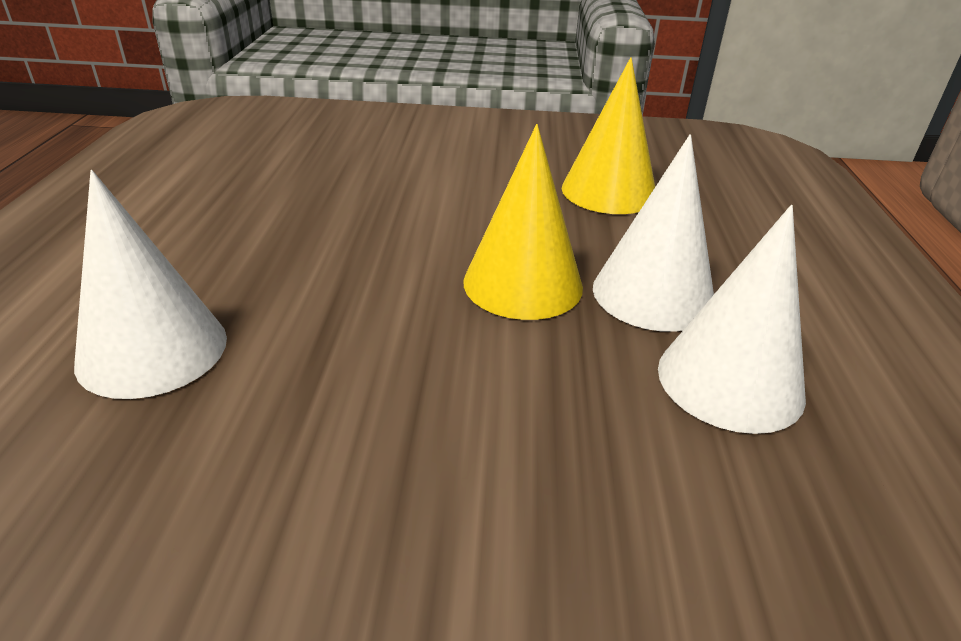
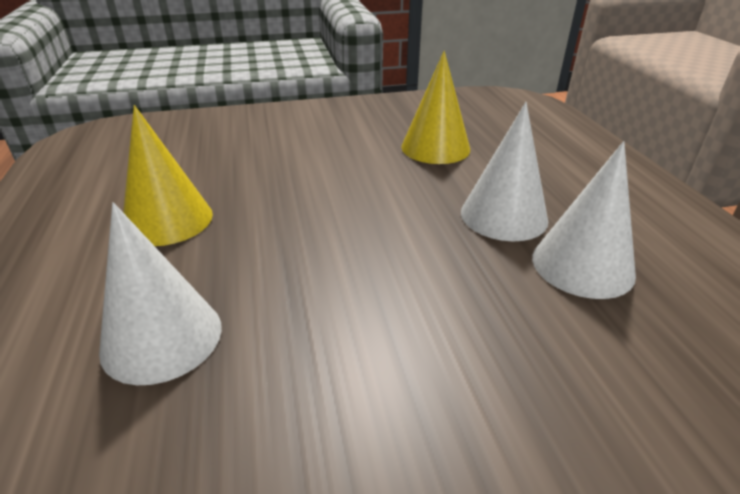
camera: 15 degrees left, 0 degrees up
(523, 284) = (414, 226): yellow cone -> yellow cone (168, 220)

